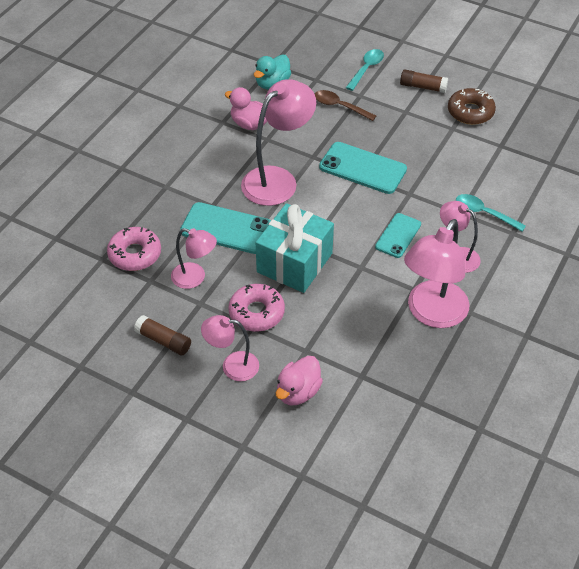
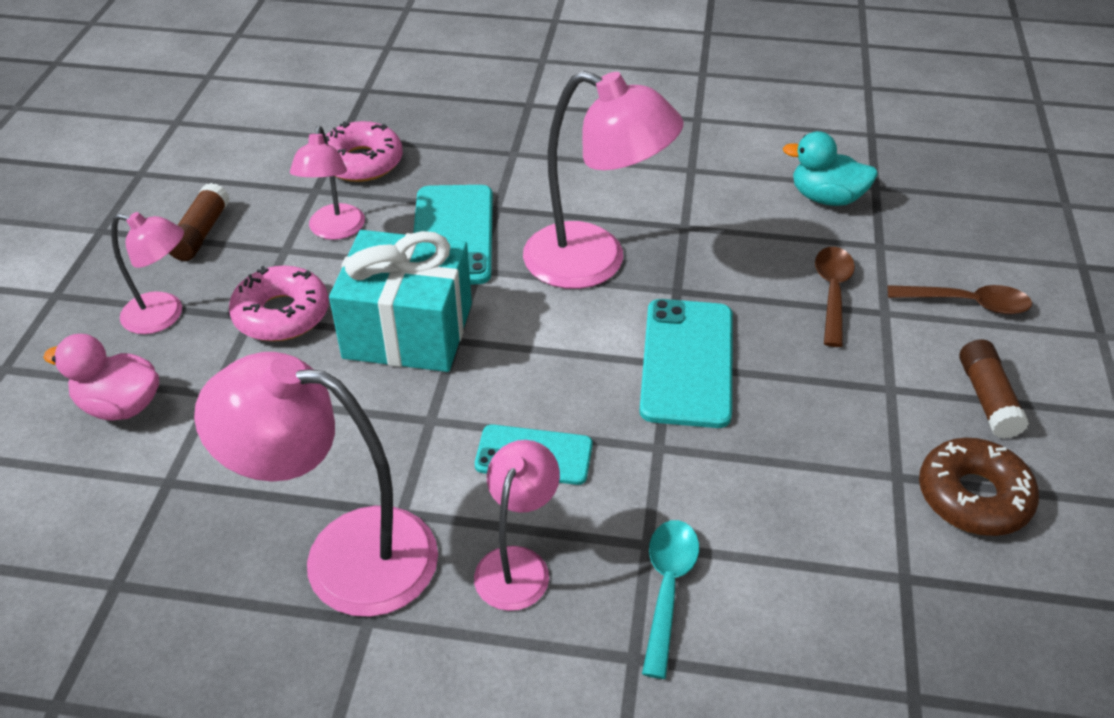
camera: 70 degrees right, 5 degrees down
(232, 366) = (164, 316): pink lamp -> pink lamp turned 120 degrees clockwise
(249, 124) = (706, 198): pink duck -> none
(366, 69) = (967, 303): turquoise spoon -> brown spoon

